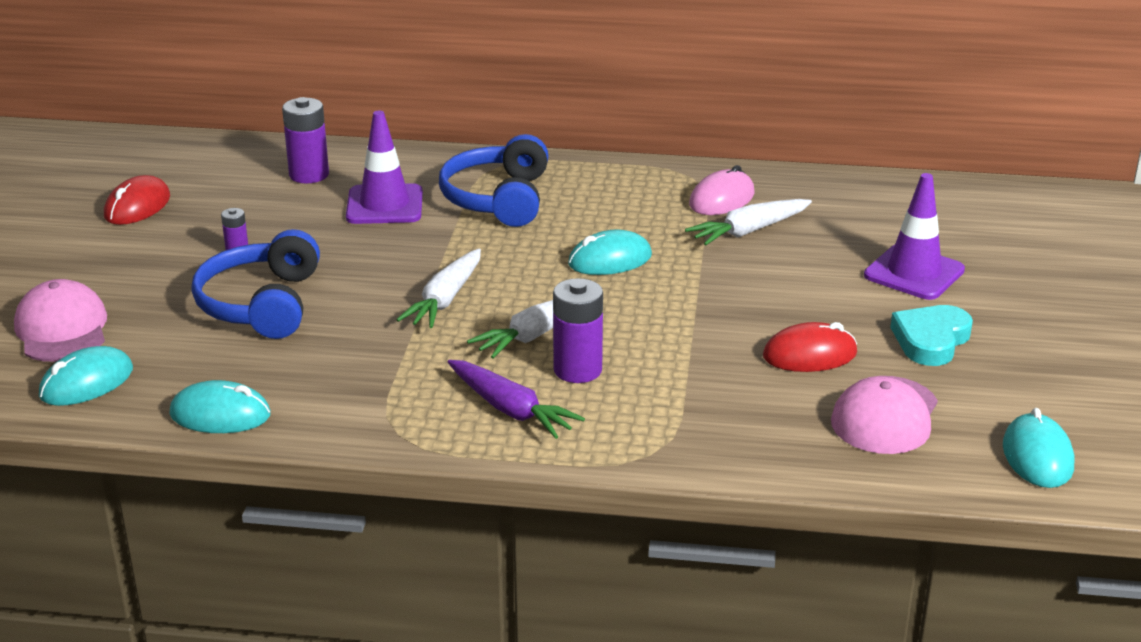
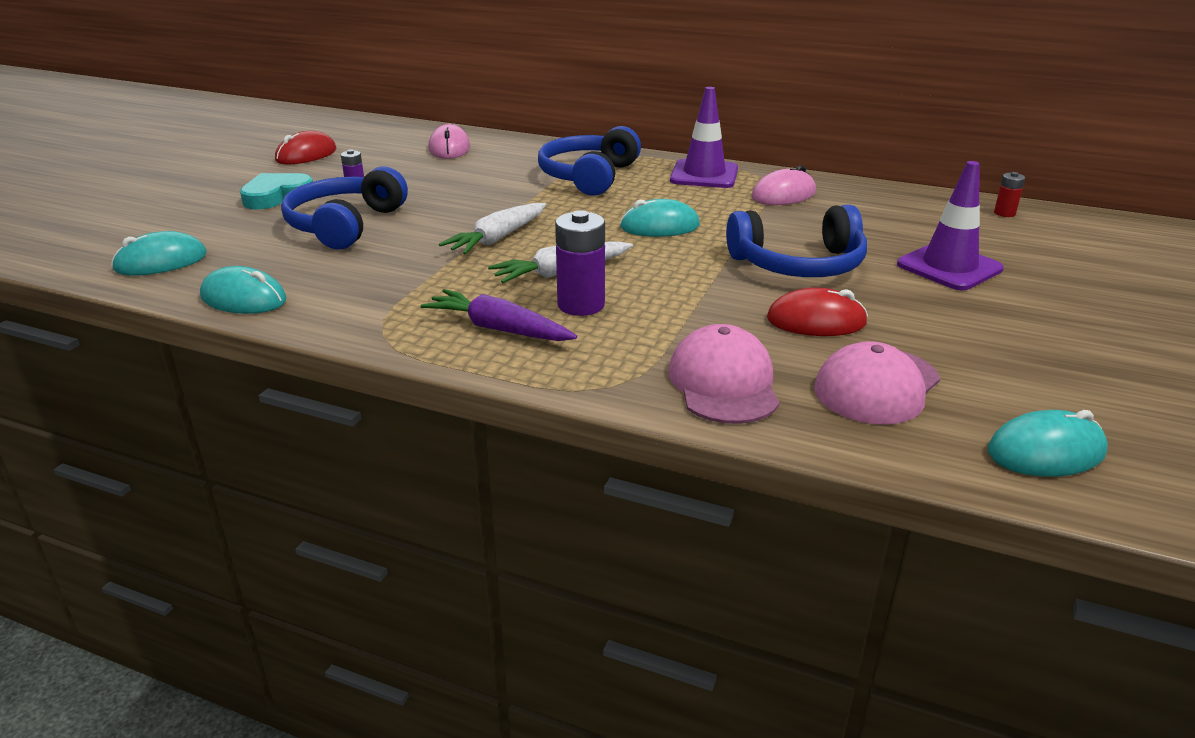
camera: 15 degrees right, 0 degrees up
(62, 329) = (178, 224): pink cap -> pink cap (723, 383)
(309, 175) = (449, 148): purple battery -> pink mouse
(384, 205) = (494, 172): purple traffic cone -> purple traffic cone (704, 175)
(511, 410) = (498, 329): purple carrot -> purple carrot turned 150 degrees clockwise
(748, 231) = (797, 219): white carrot -> none
(770, 290) = (798, 264): none -> blue headphones
(931, 340) = (950, 324): turquoise heart -> turquoise heart (277, 196)
(950, 196) = (1004, 213): none -> red battery
(1037, 456) = (1046, 452): turquoise mouse -> turquoise mouse turned 60 degrees clockwise

